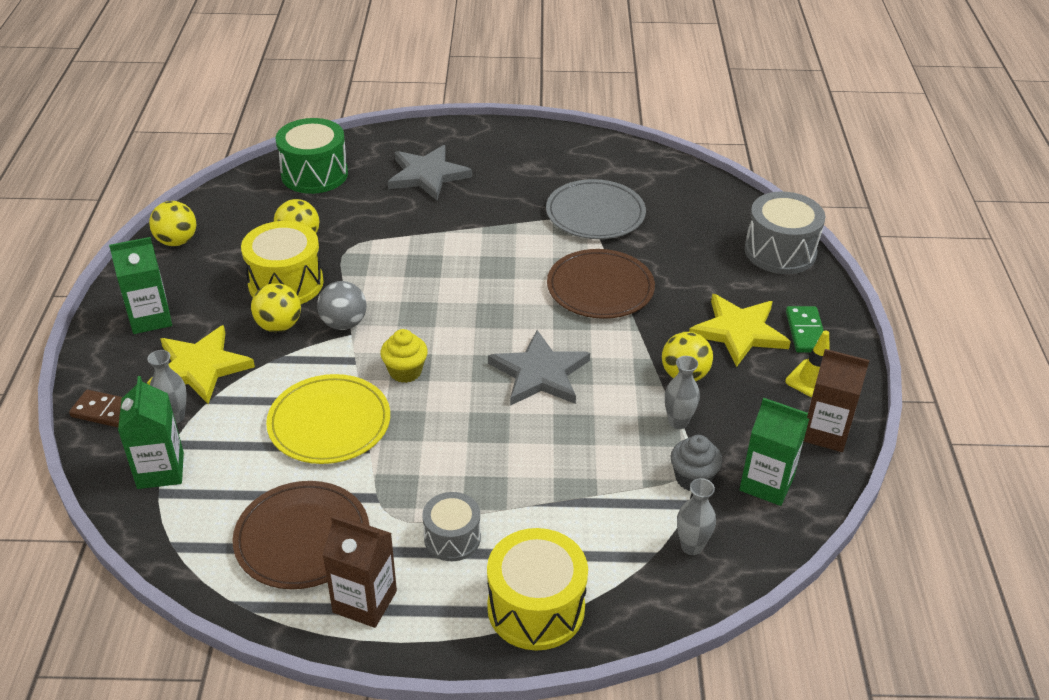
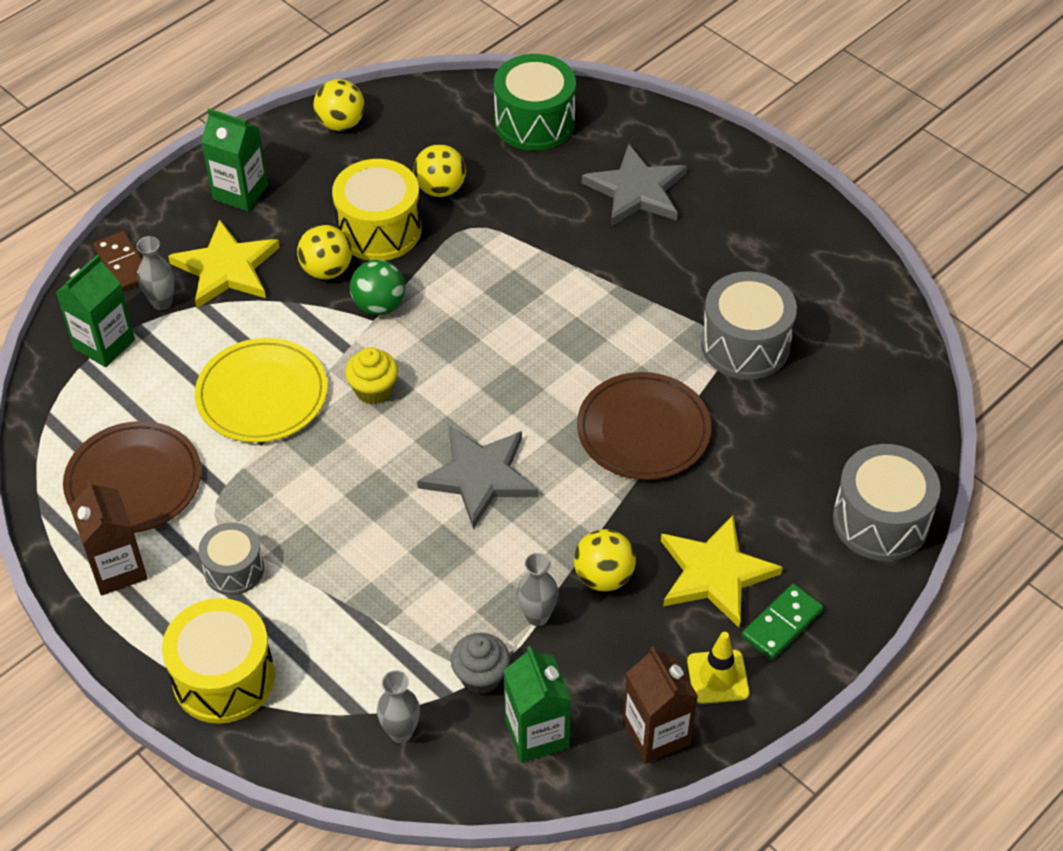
camera: 45 degrees right, 10 degrees up
(344, 323) = (379, 305): grey ball -> green ball
(595, 214) = (745, 345): grey plate -> grey drum

